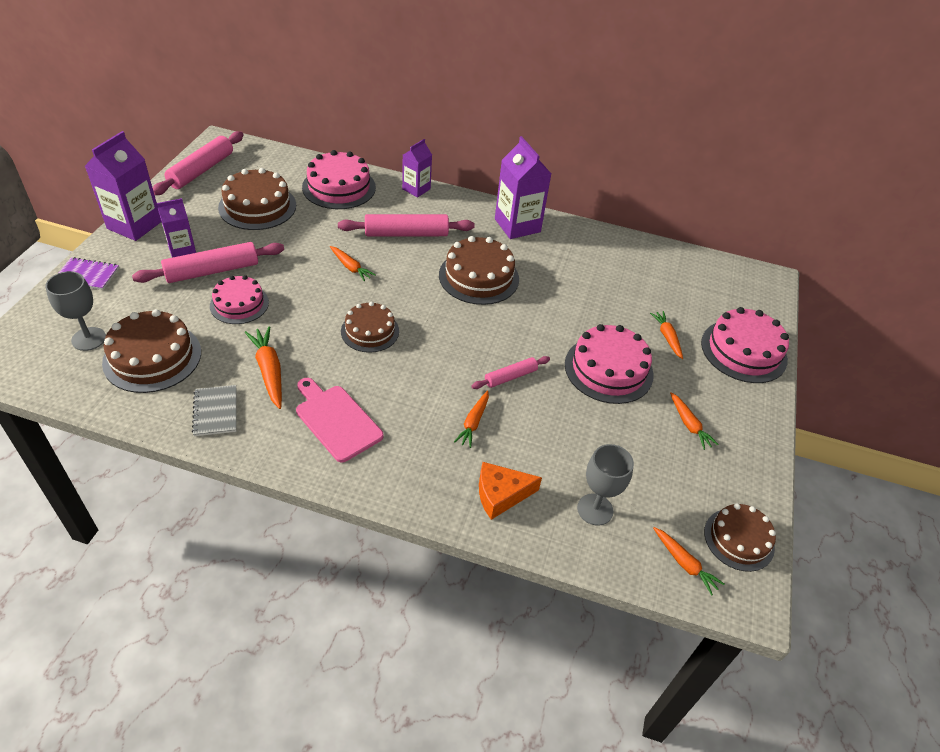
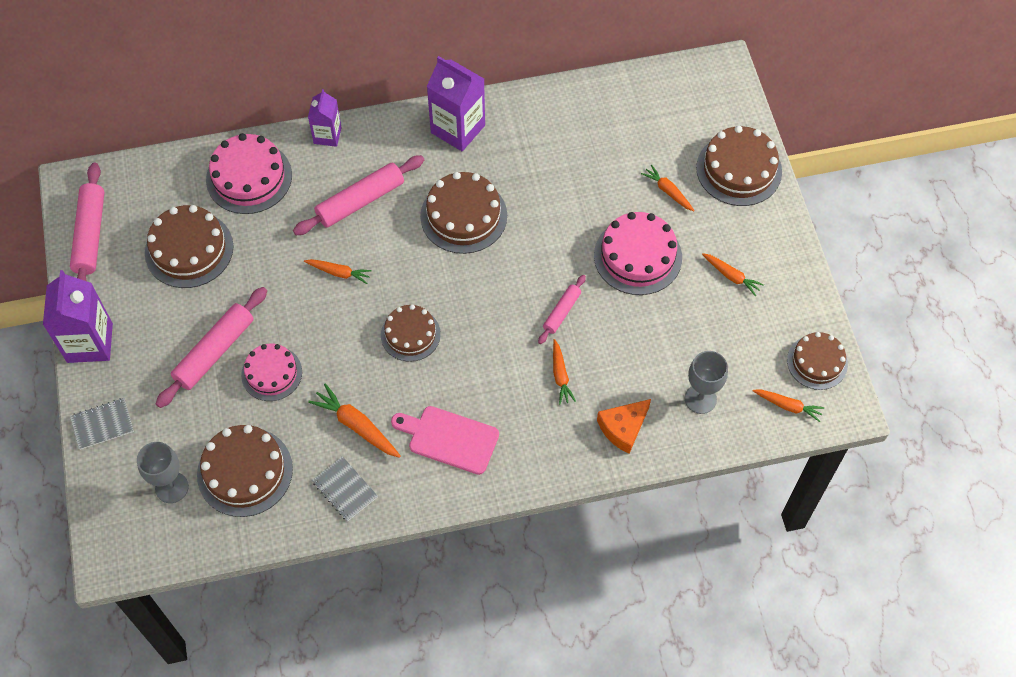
camera: 25 degrees left, 15 degrees up
(87, 275) = (102, 424): purple notebook -> grey notebook
(182, 250) = (164, 344): purple carton -> none
(743, 351) = (739, 169): pink cake -> brown cake

